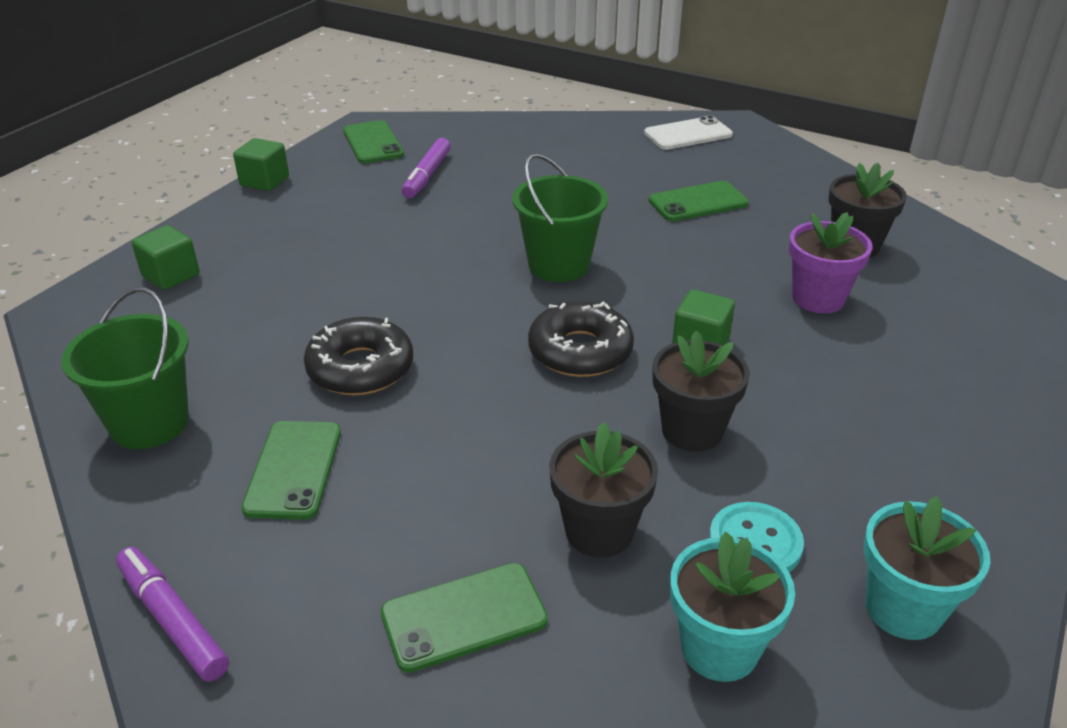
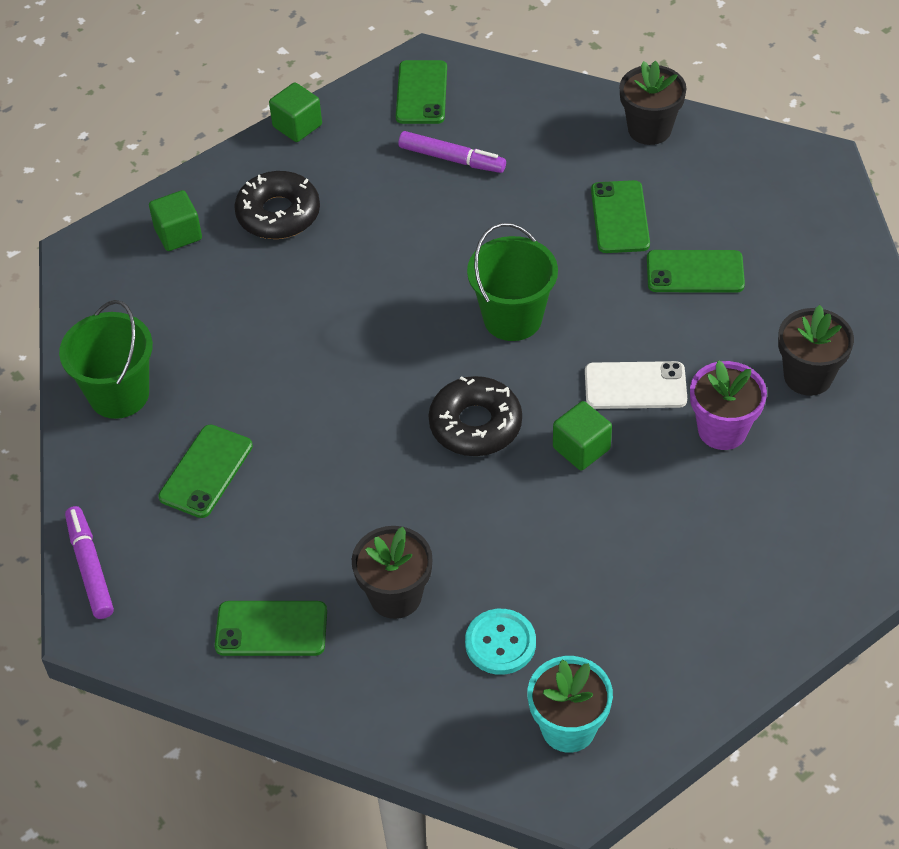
camera: 25 degrees right, 15 degrees up
(360, 368) = (292, 388): black donut -> black donut (278, 214)
(427, 175) = (452, 159): purple marker -> purple marker turned 105 degrees counterclockwise
(604, 182) = (619, 217): none -> green phone
(688, 134) = (753, 164): white phone -> white phone (635, 386)
(692, 430) = (517, 533): black flower pot -> black flower pot (649, 129)
(719, 648) = (424, 709): turquoise flower pot -> none

